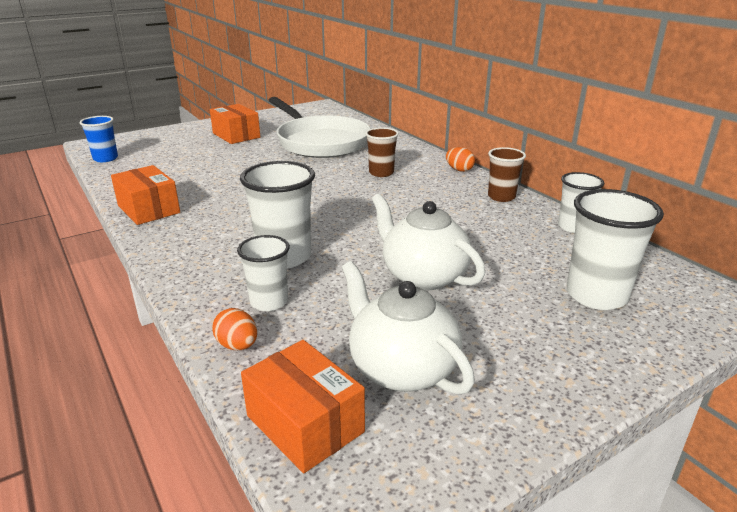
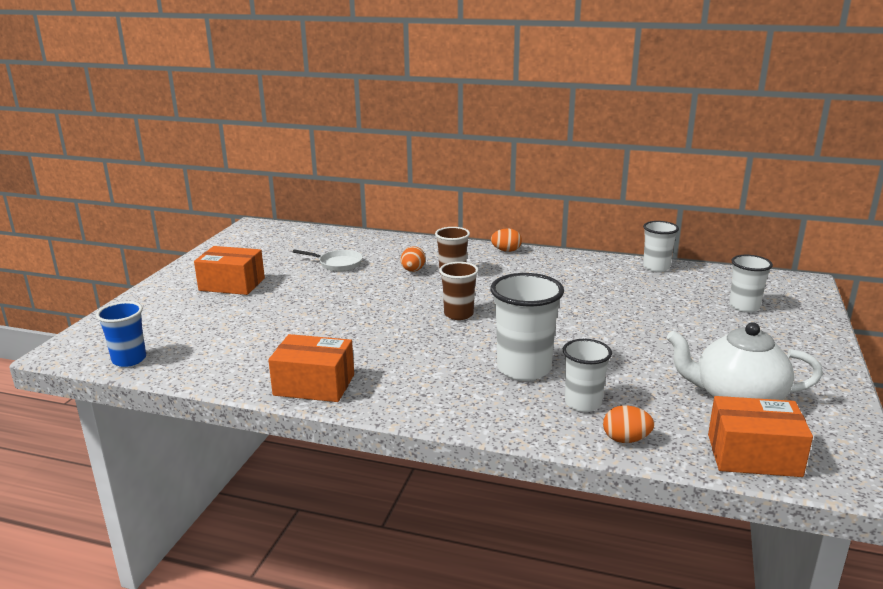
camera: 40 degrees left, 5 degrees down
(320, 142) = (337, 264): white pan -> white pan, size x0.40
(358, 162) = (413, 270): none -> orange egg
(423, 276) = (638, 338): white teapot -> none
(501, 197) = (575, 262): brown cup -> brown cup (458, 314)
(596, 295) = (744, 306): white cup -> white cup, size x0.63

